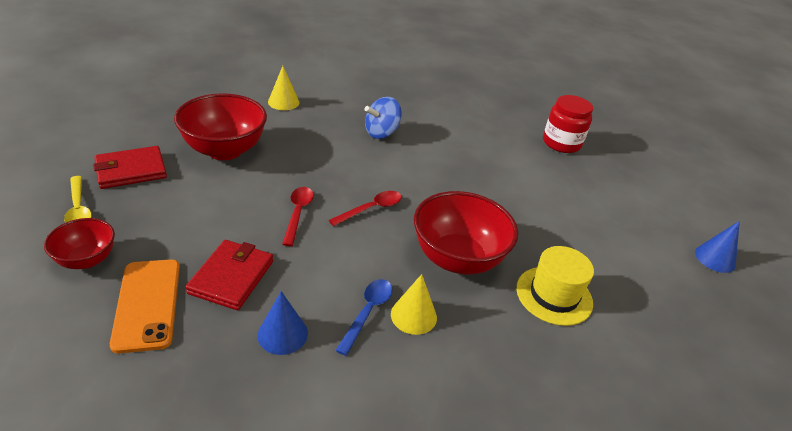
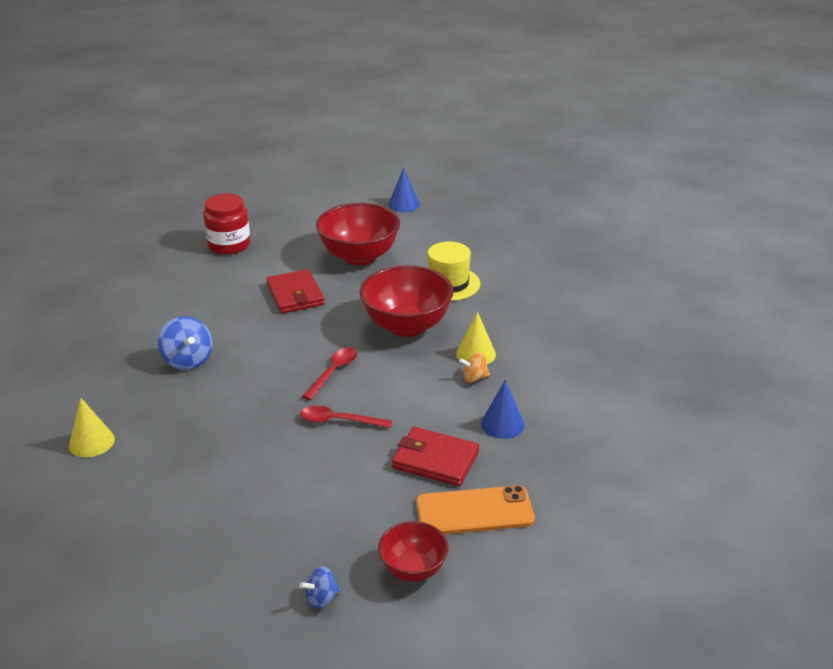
camera: 80 degrees left, 5 degrees down
(78, 208) = (321, 598): yellow spoon -> blue spinning top
(131, 170) = (244, 566): red wallet -> red wallet (295, 295)
(224, 150) = (207, 487): red bowl -> red bowl (359, 257)
(367, 312) = (474, 378): blue spoon -> orange spinning top
(371, 209) = (333, 372): red spoon -> red spoon turned 60 degrees clockwise

